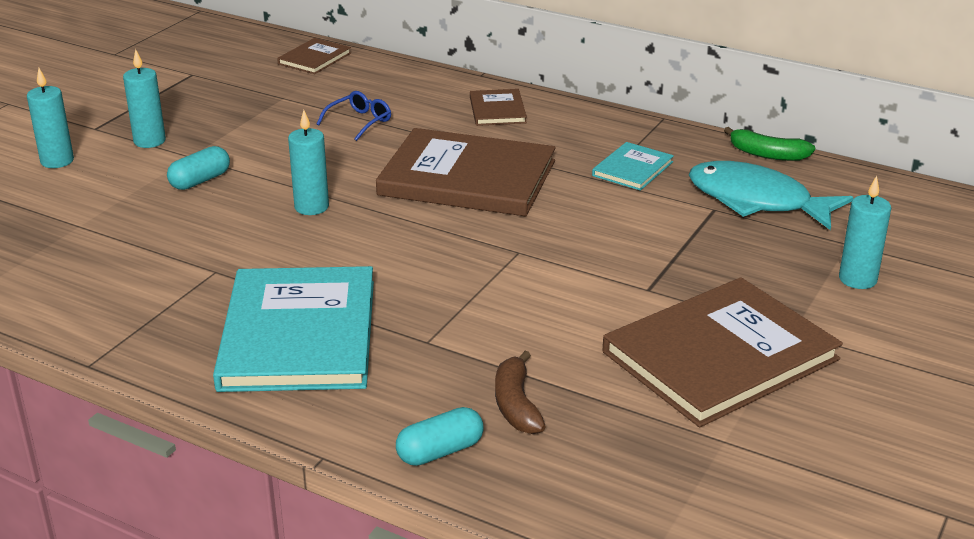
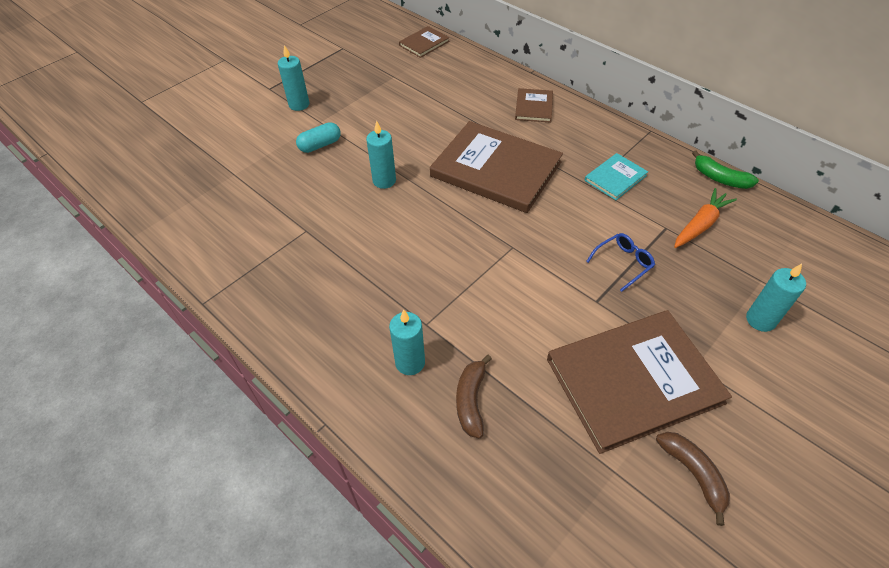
camera: 15 degrees right, 20 degrees up
(57, 161) = (238, 114): turquoise candle -> turquoise candle (410, 362)
(299, 334) = (342, 300): turquoise book -> none
(359, 122) = (437, 105): blue glasses -> blue glasses (623, 263)
(440, 451) = (405, 436): turquoise capsule -> none
(756, 201) = (700, 224): turquoise fish -> orange carrot
(820, 427) = (693, 474): none -> brown banana

